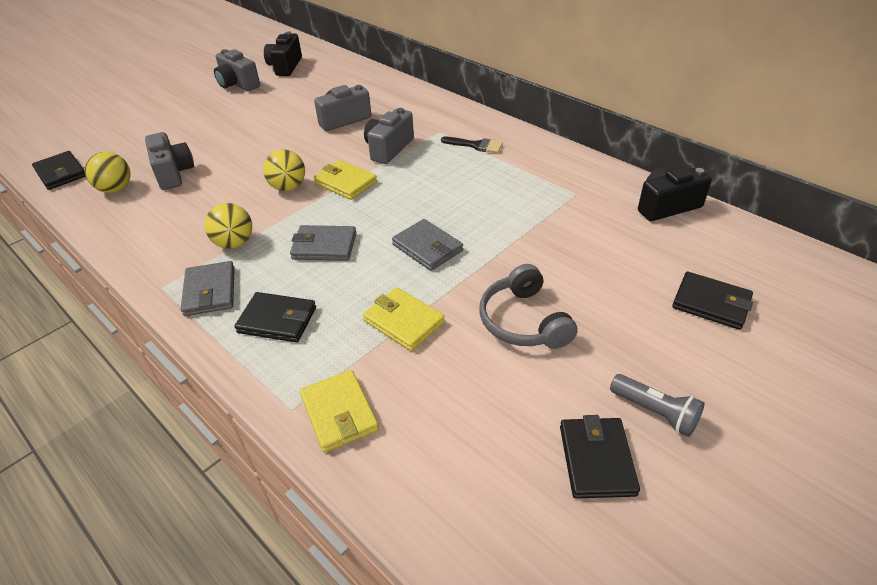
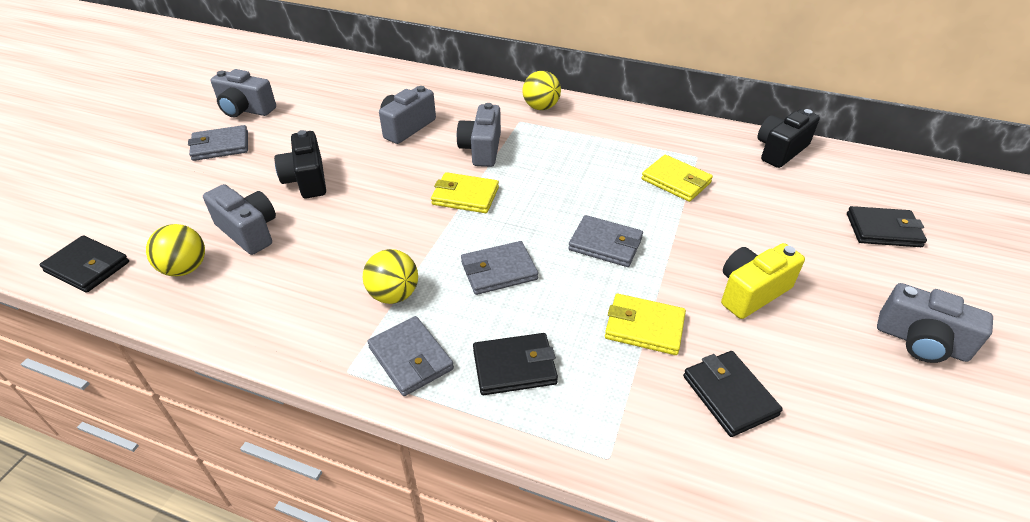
camera: 25 degrees left, 0 degrees up
(201, 108) = (220, 146): none -> grey wallet
(285, 66) = (289, 79): black camera -> black camera (307, 180)
(288, 187) = (405, 216): yellow ball -> yellow ball (541, 107)
(339, 413) = (660, 444): yellow wallet -> yellow wallet (676, 181)
(476, 145) = (567, 128): black brush -> none
(524, 321) = (751, 292): grey headphones -> yellow camera
(596, 460) = (913, 402): black wallet -> black wallet (729, 395)
(655, 412) = (921, 342): grey flashlight -> grey camera

